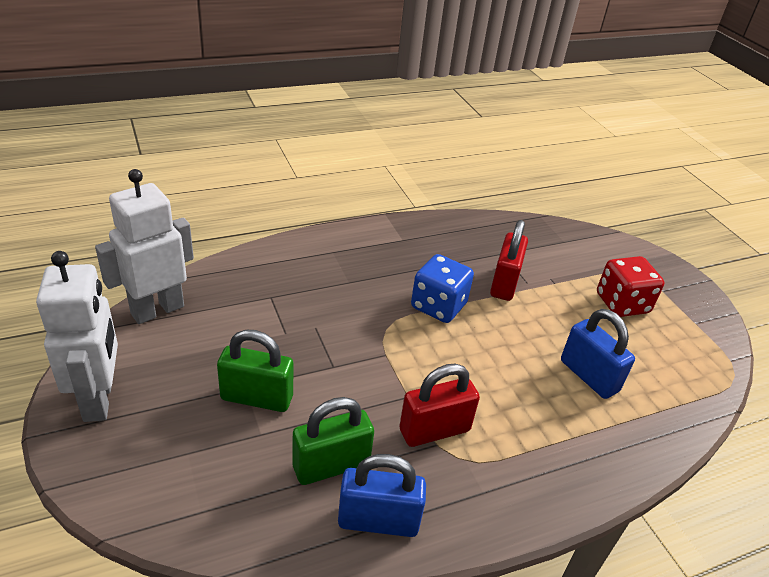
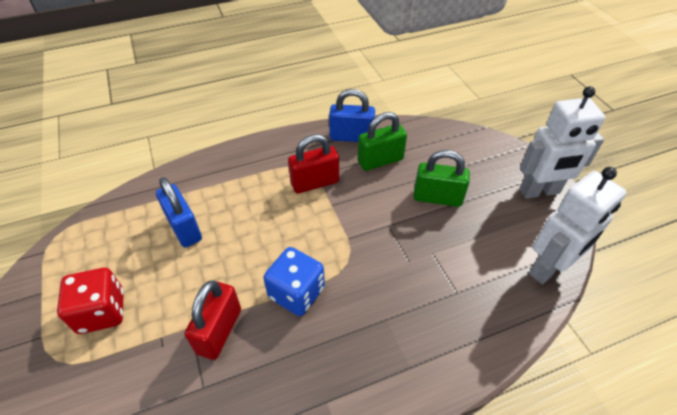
camera: 175 degrees left, 10 degrees up
(99, 399) = (539, 191): white robot -> white robot turned 90 degrees counterclockwise

